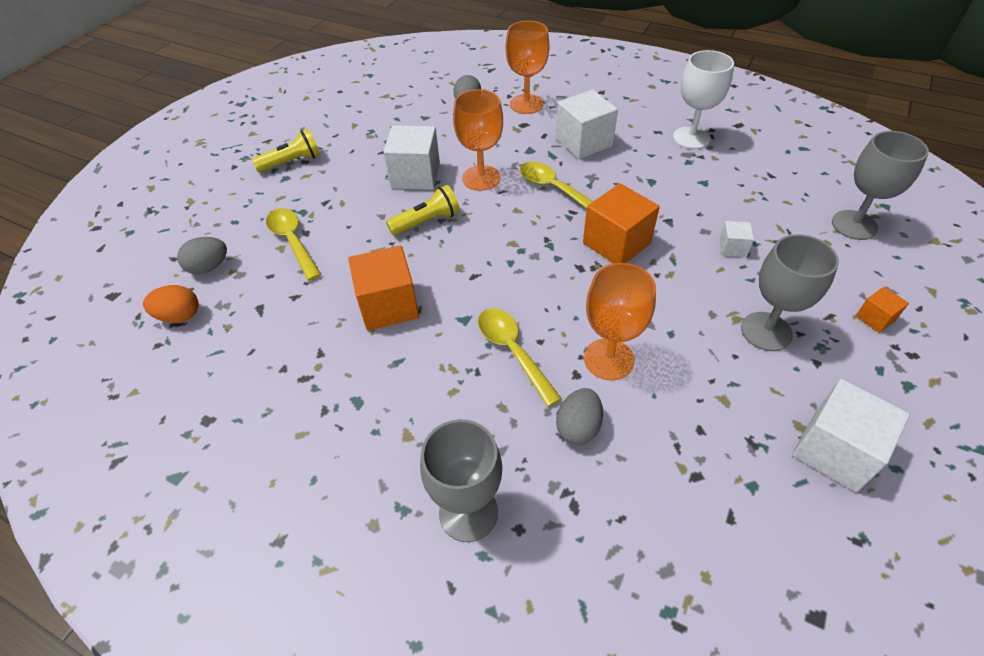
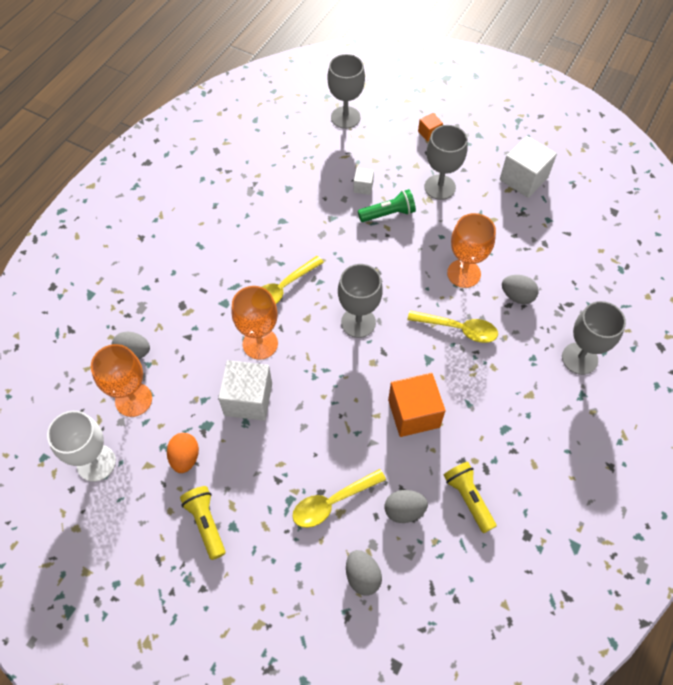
camera: 90 degrees left, 10 degrees up
(179, 316) = (423, 588): orange egg -> orange egg (185, 458)
(269, 299) = (404, 510): none -> grey egg
(427, 221) = (315, 387): yellow flashlight -> yellow flashlight (468, 498)
(513, 351) = (458, 329): yellow spoon -> yellow spoon turned 135 degrees counterclockwise
(514, 252) = (358, 322): none -> grey goblet
(526, 104) = (147, 300): orange goblet -> orange goblet (133, 399)
(583, 142) = (220, 260): white cube -> none
(616, 243) = (353, 254): orange cube -> none
(691, 138) = (228, 184): white goblet -> white goblet (96, 463)
(693, 274) = (388, 214): none -> green flashlight

